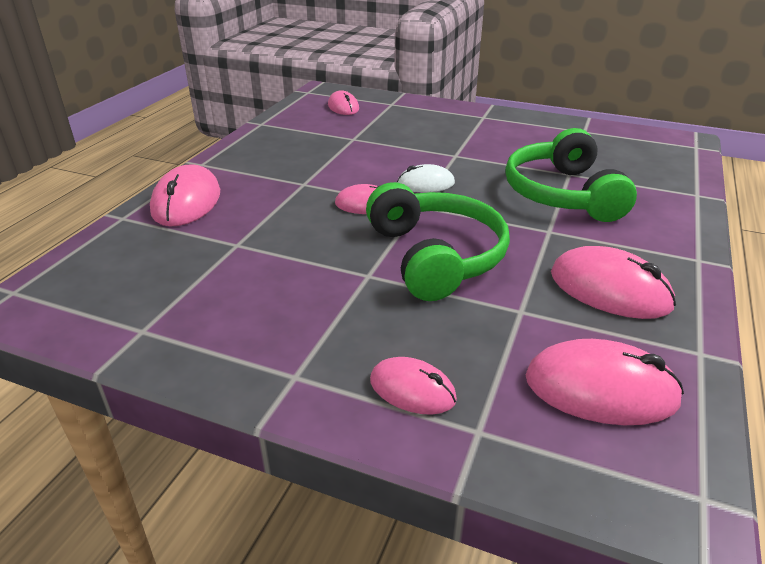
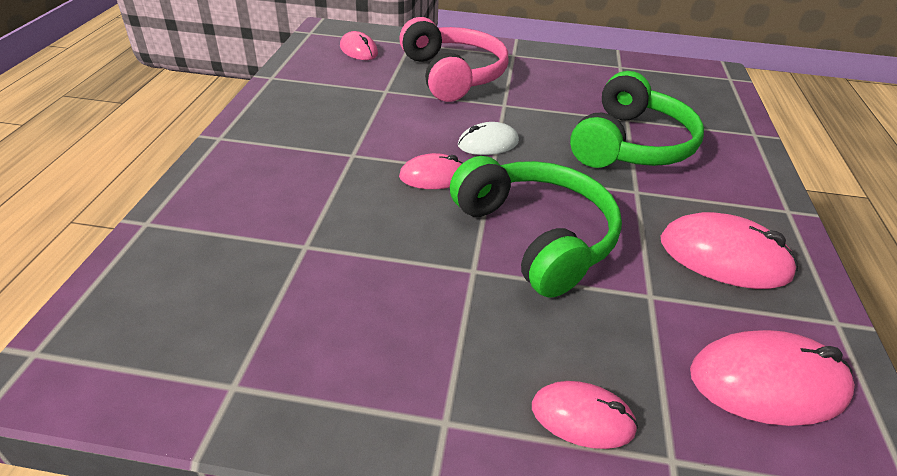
camera: 15 degrees left, 5 degrees up
(186, 202) = (221, 193): pink mouse -> none
(419, 130) = (453, 75): none -> pink headphones
(562, 194) = (631, 144): green headphones -> green headphones turned 135 degrees counterclockwise

